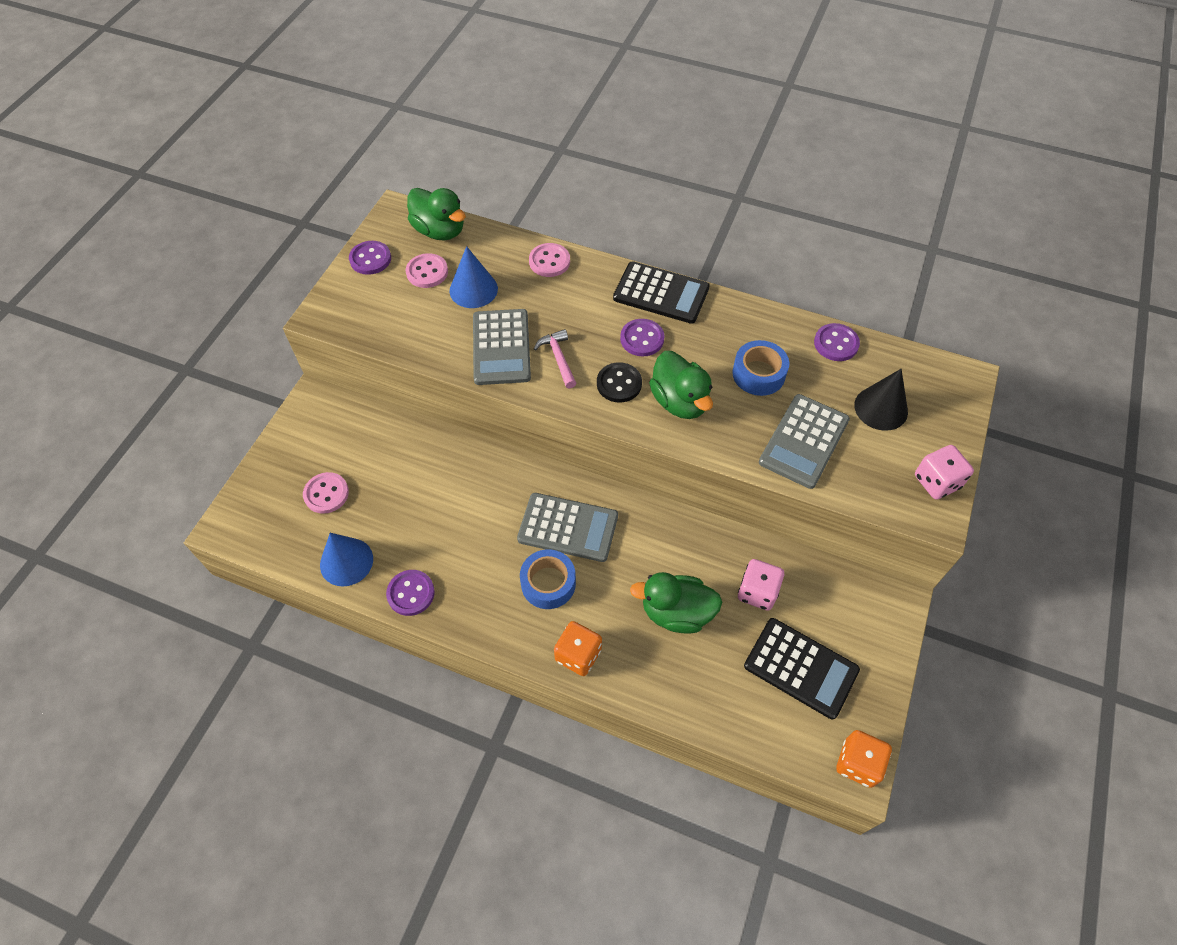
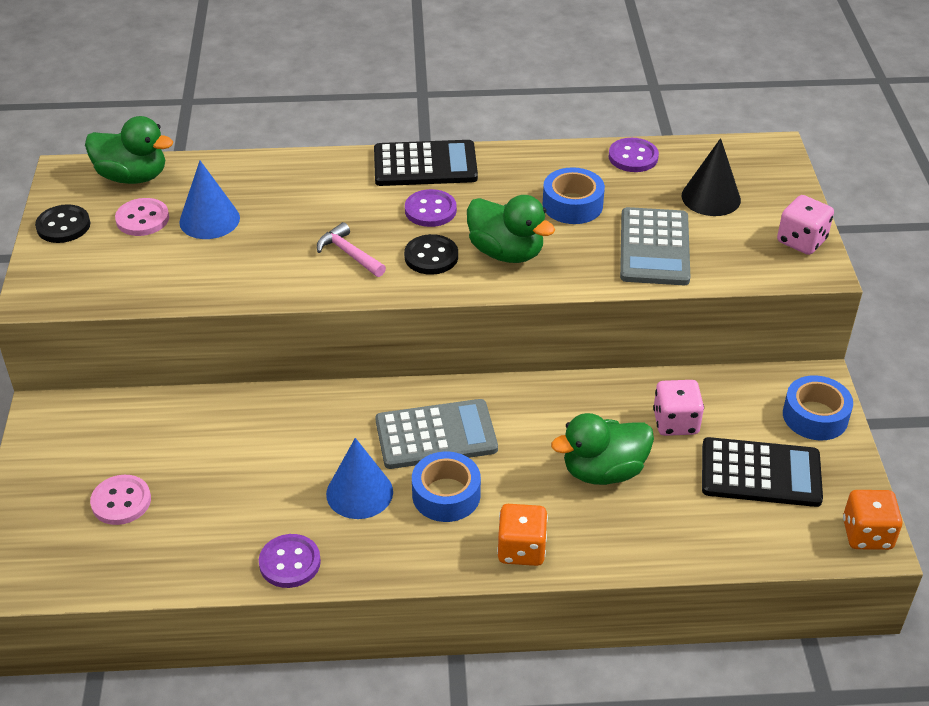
camera: 25 degrees left, 15 degrees down
(346, 561) = (189, 560): blue cone -> blue cone (359, 492)
(370, 259) = (63, 226): purple button -> black button
(501, 347) = (277, 263): grey calculator -> none
(549, 261) = (282, 170): pink button -> none
(876, 633) = (815, 416): none -> blue tape

